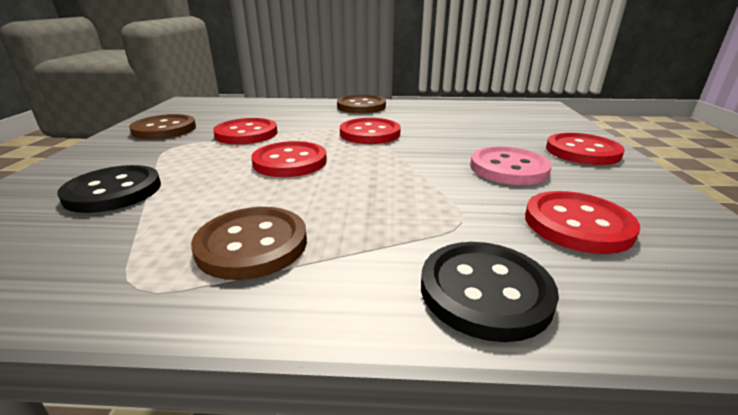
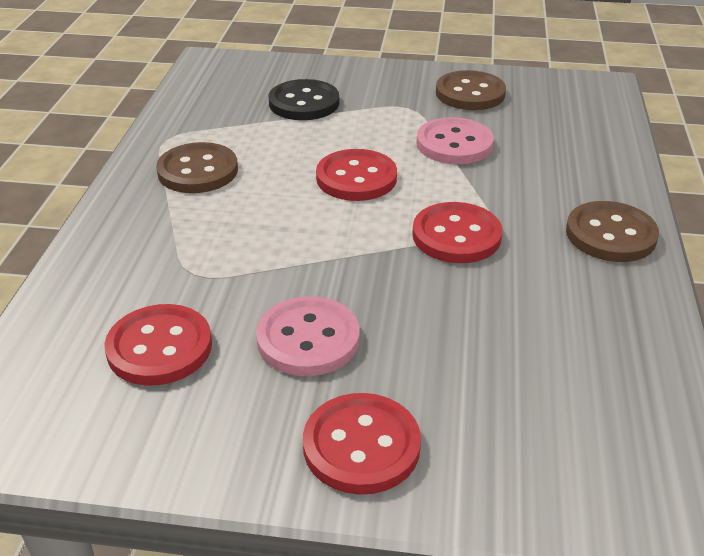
camera: 95 degrees right, 10 degrees up
(246, 134) = (454, 144): red button -> pink button
(485, 291) = (98, 266): black button -> none

